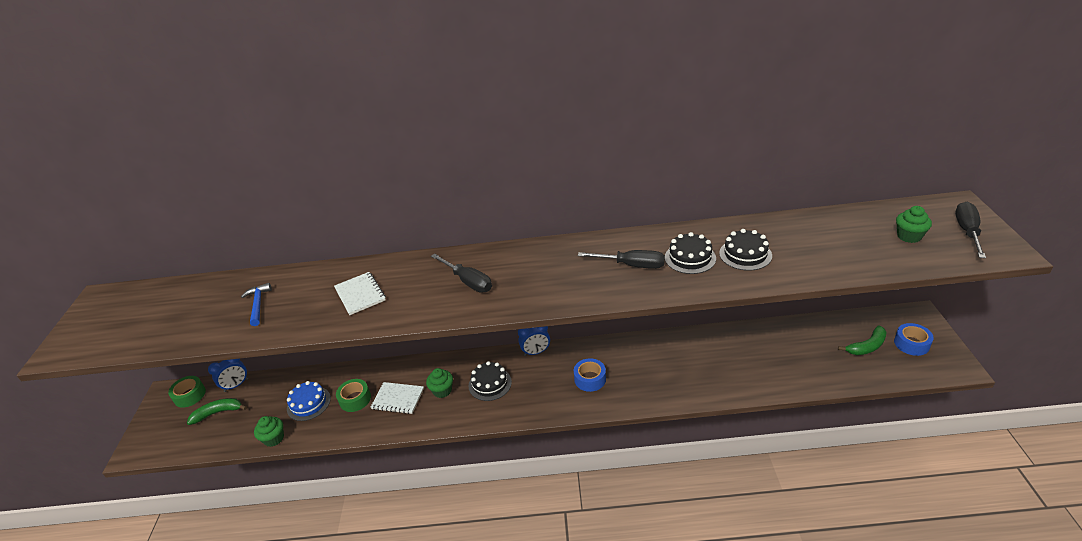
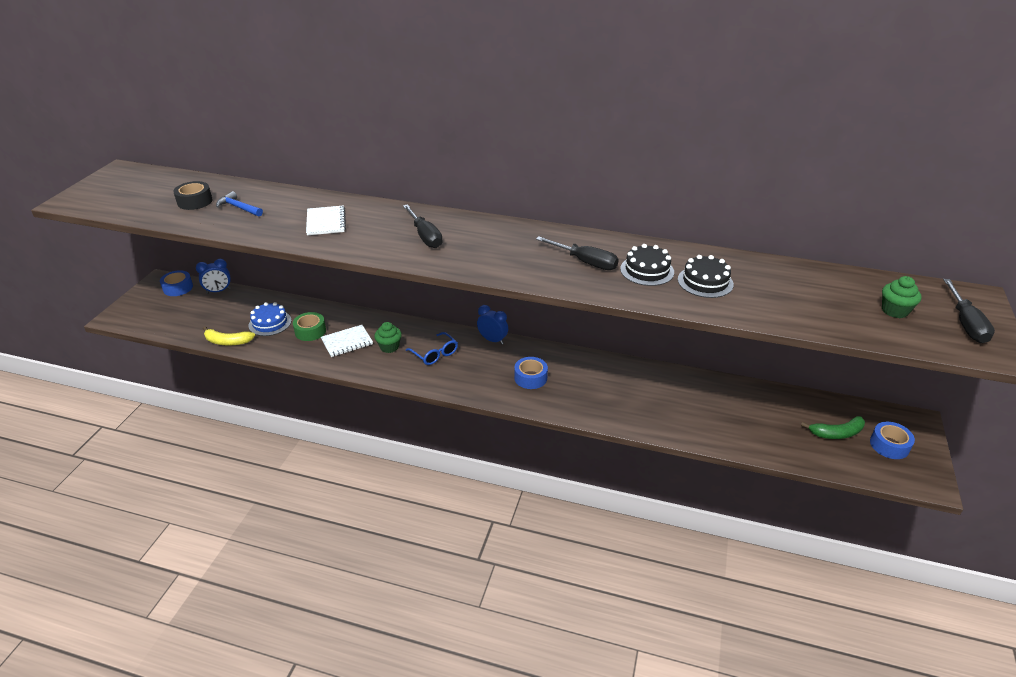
camera: 15 degrees right, 0 degrees up
(190, 395) = (178, 288): green tape -> blue tape
(206, 311) = (195, 201): none -> black tape
(218, 413) = (193, 308): green banana -> none
(258, 304) = (238, 207): blue hammer -> blue hammer turned 60 degrees counterclockwise
(274, 438) = (227, 342): green cupcake -> yellow banana
(398, 399) = (347, 342): white notebook -> white notebook turned 60 degrees counterclockwise
(490, 384) = (435, 354): black cake -> blue glasses
(536, 352) = (492, 340): blue clock -> blue clock turned 150 degrees counterclockwise
(967, 232) = (965, 323): black screwdriver -> black screwdriver turned 150 degrees clockwise

